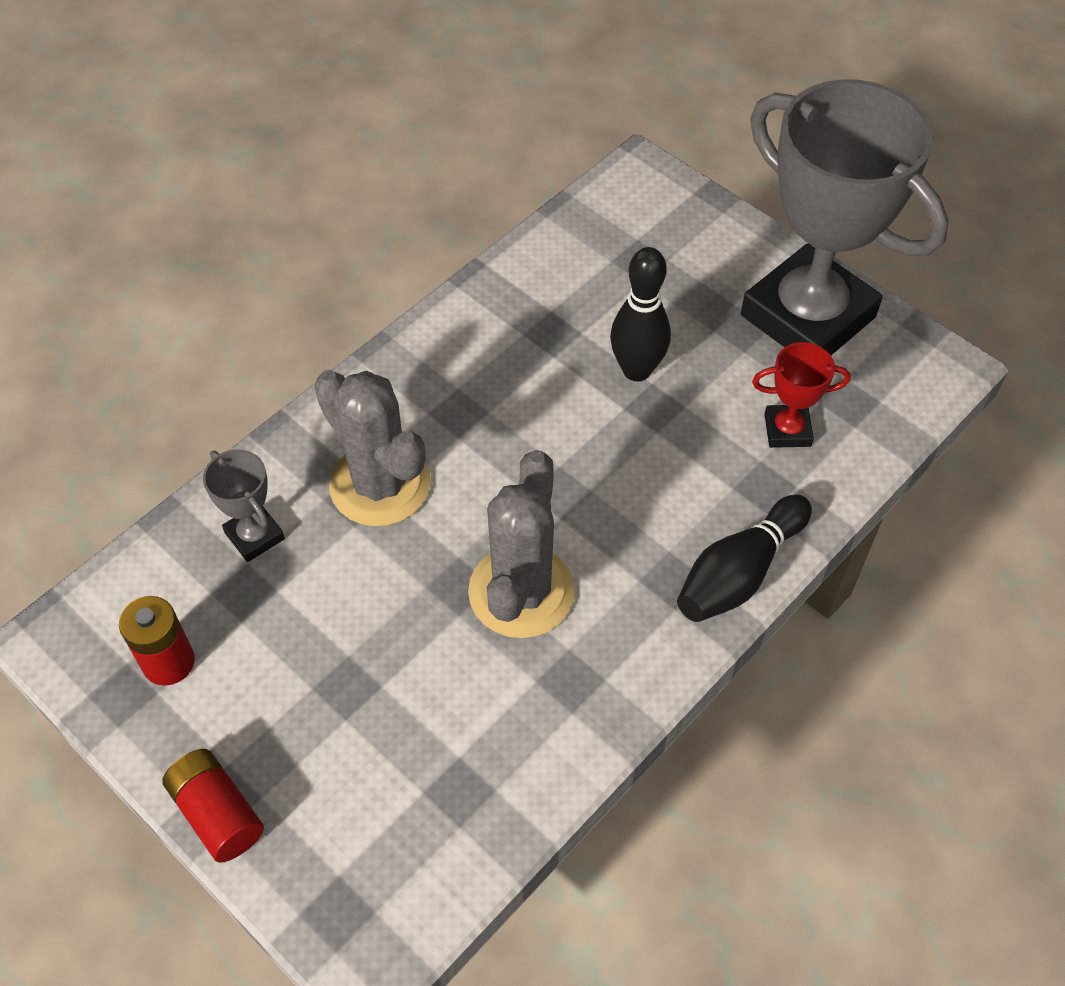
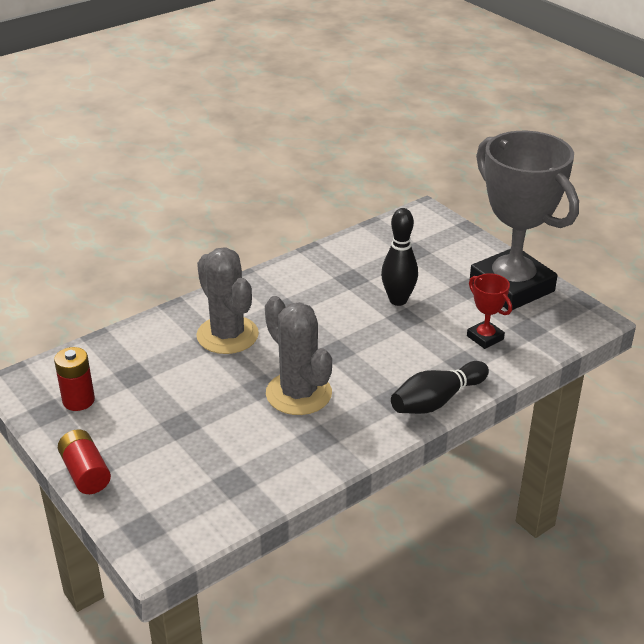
camera: 10 degrees right, 20 degrees down
(254, 536) = (146, 350): grey trophy -> none
(521, 592) = (298, 393): grey cactus -> grey cactus turned 60 degrees counterclockwise
(787, 430) = (485, 337): red trophy -> red trophy turned 45 degrees clockwise

